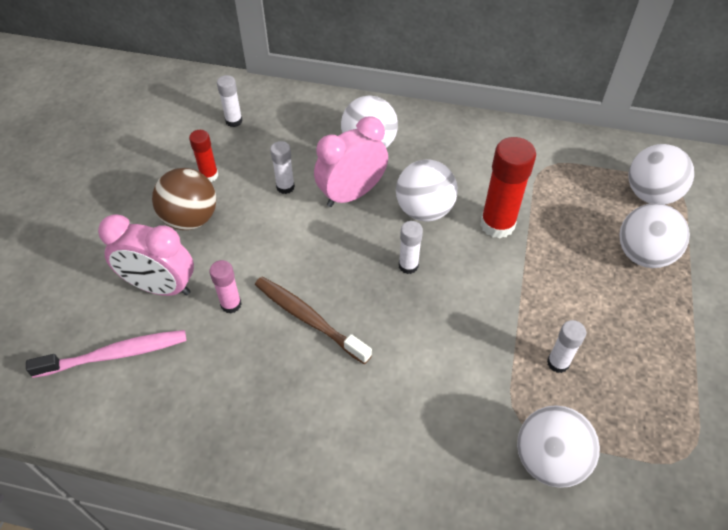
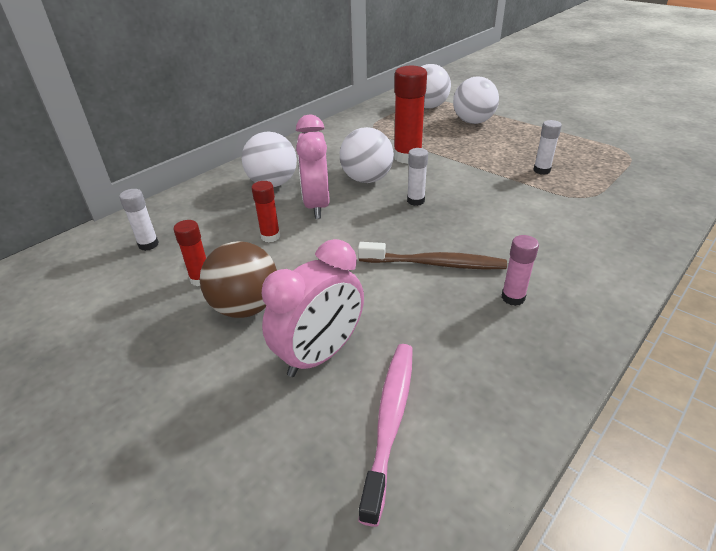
camera: 60 degrees left, 15 degrees down
(231, 304) = (384, 307): pink glue stick -> pink glue stick (513, 297)
(285, 187) = (270, 236): white glue stick -> red glue stick
(308, 319) = (435, 264): brown toothbrush -> brown toothbrush turned 150 degrees counterclockwise
(549, 459) = (619, 195): white ball -> none

